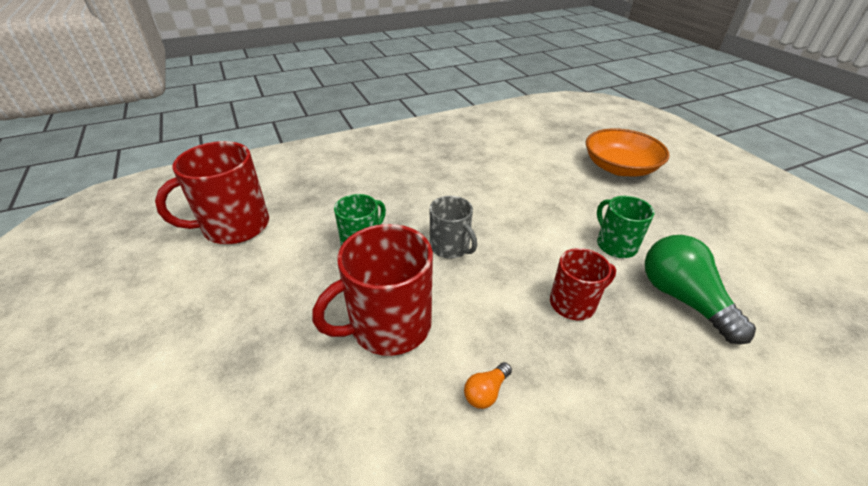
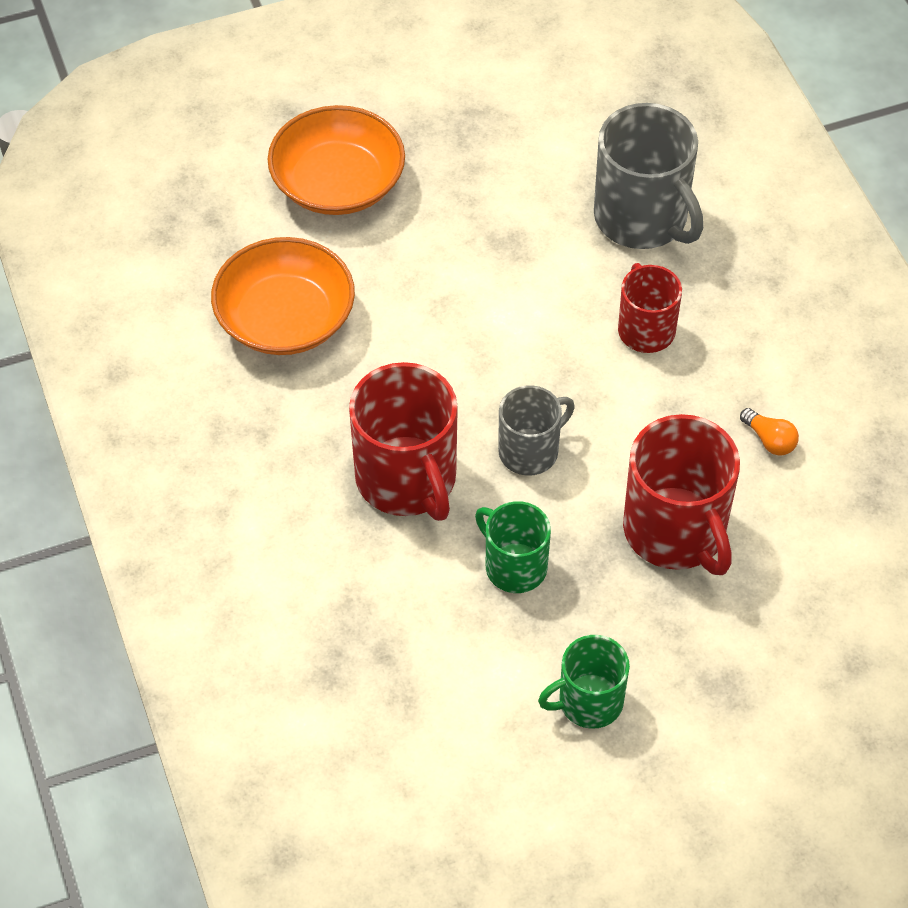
camera: 85 degrees left, 15 degrees up
(234, 226) = (455, 759): red mug -> red mug (407, 479)
(519, 158) = (285, 318): none -> orange bowl
(615, 245) = (538, 252): green mug -> green mug (589, 701)
(682, 299) = (642, 218): green light bulb -> grey mug

